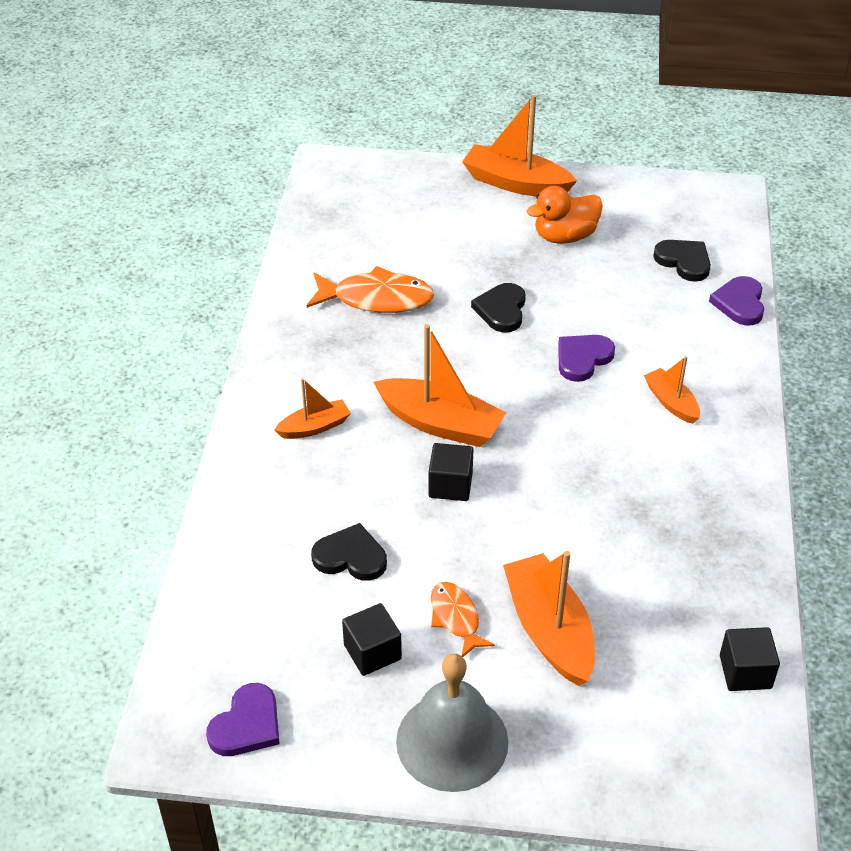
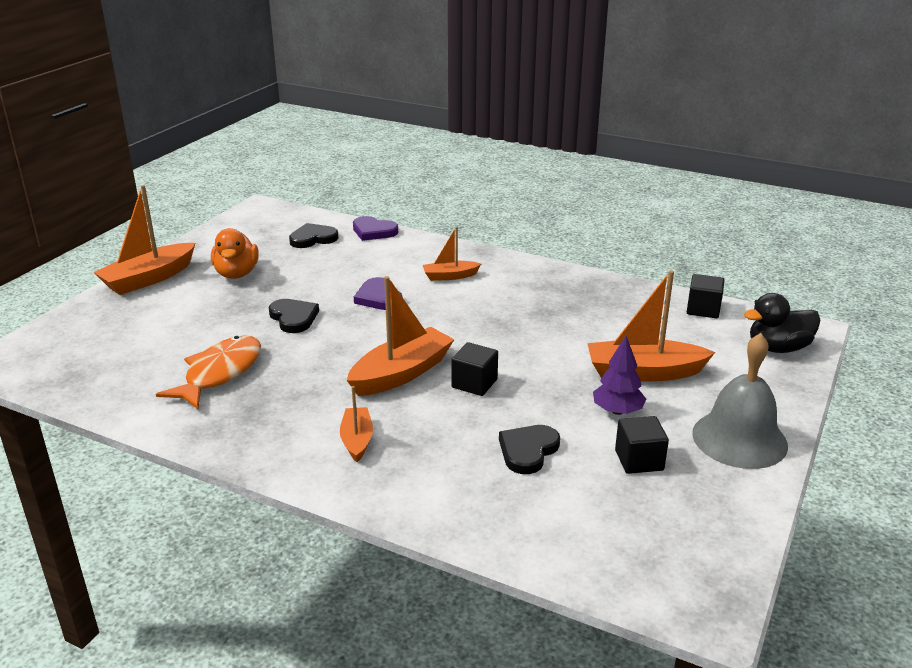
camera: 70 degrees left, 15 degrees down
(247, 725) = (701, 550): purple heart -> none
(456, 618) = (617, 411): orange fish -> purple tree
(501, 310) = (293, 318): black heart -> black heart turned 150 degrees counterclockwise
(687, 768) = (778, 348): none -> black duck

